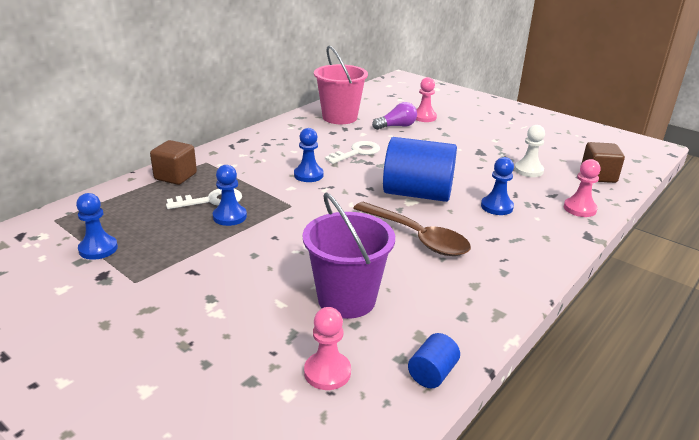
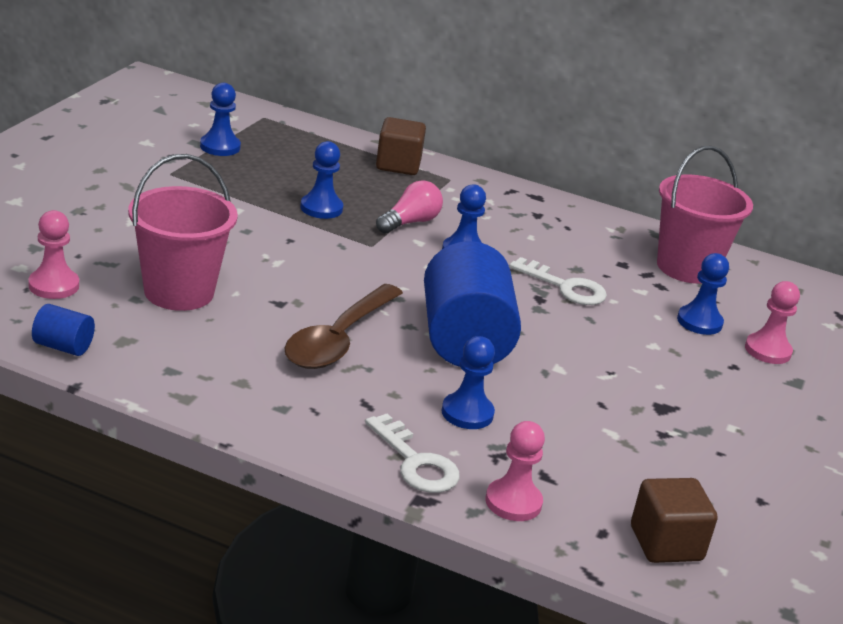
camera: 70 degrees right, 0 degrees up
(211, 200) = (353, 193): white key -> white key (416, 462)
(263, 186) = (410, 222): none -> pink light bulb
(346, 299) = (179, 292): purple bucket -> pink bucket
(396, 126) = (699, 322): purple light bulb -> blue pawn
(528, 170) = (627, 457): white pawn -> none

